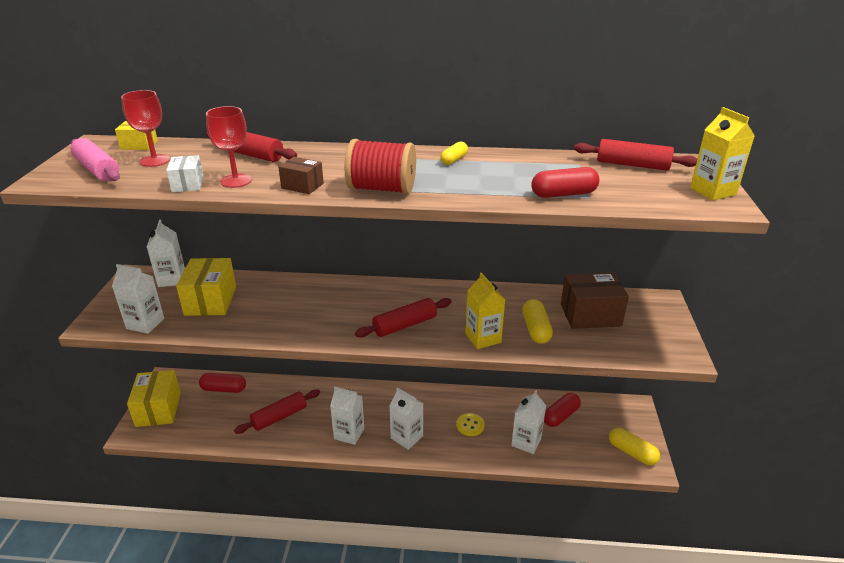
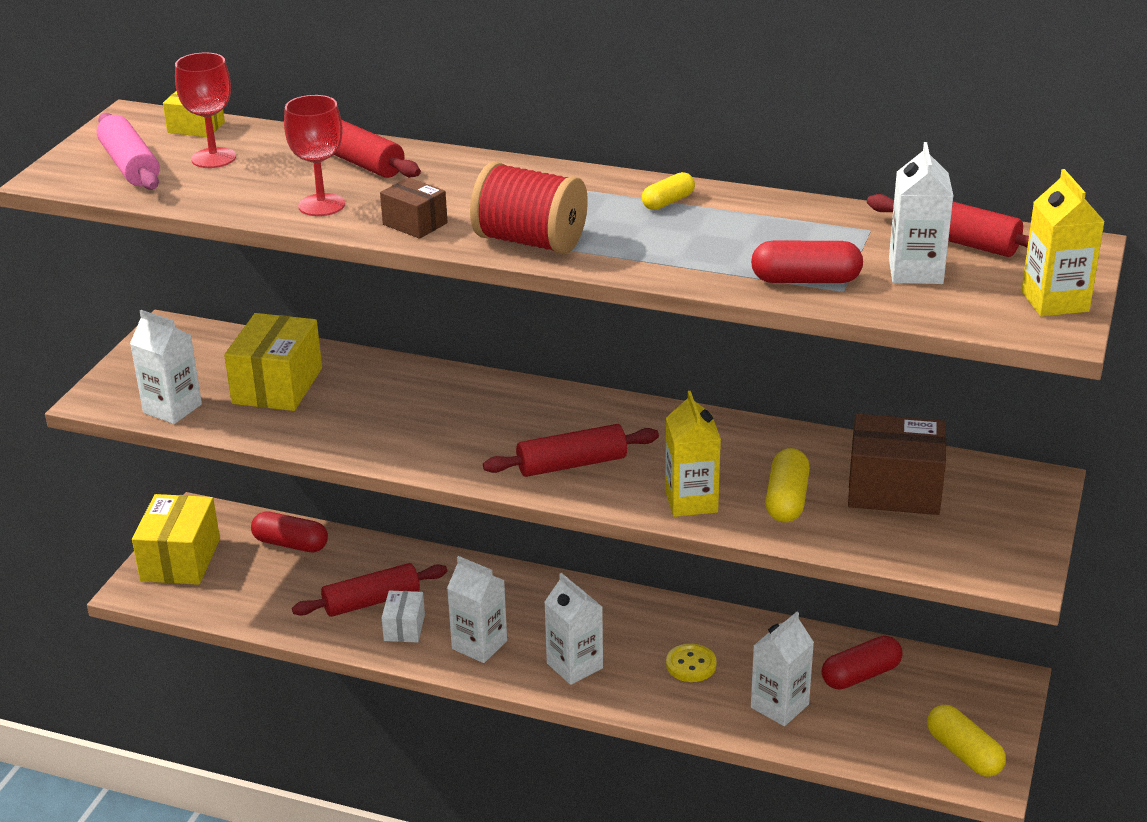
camera: 15 degrees right, 0 degrees up
(172, 279) = (224, 344): white carton -> white carton (915, 271)
(188, 184) = (252, 204): white box -> white box (404, 628)

